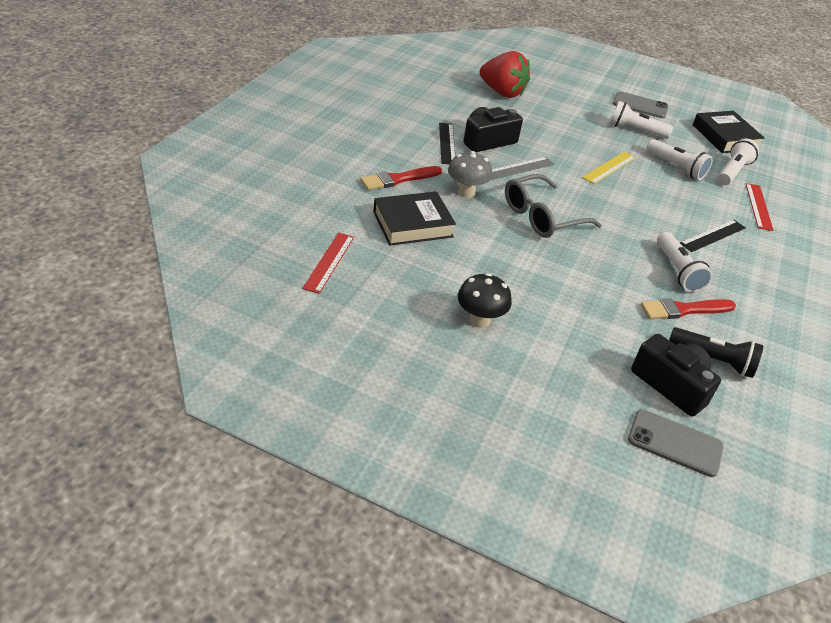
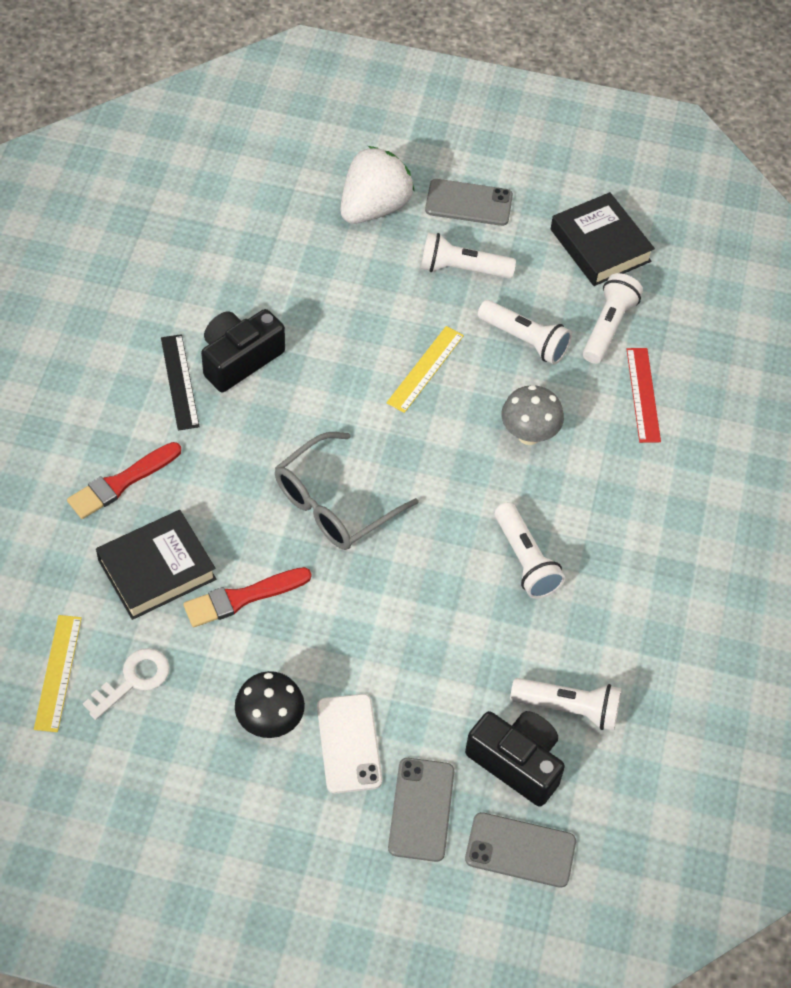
camera: 10 degrees left, 15 degrees up
(329, 262) = (58, 672): red ruler -> yellow ruler
(382, 277) = (133, 680): none -> white key
(466, 192) = (222, 483): grey mushroom -> grey mushroom (529, 434)
(502, 92) = (249, 232): red strawberry -> none
(518, 168) = (292, 409): grey ruler -> none
(538, 345) = (349, 743): none -> white phone
(581, 97) = (374, 207): none -> white strawberry
(593, 398) = (421, 809): none -> grey phone
(684, 310) = (533, 630): red brush -> red brush (242, 598)
(713, 235) = (575, 475): black ruler -> none
(713, 360) = (569, 708): black flashlight -> white flashlight

